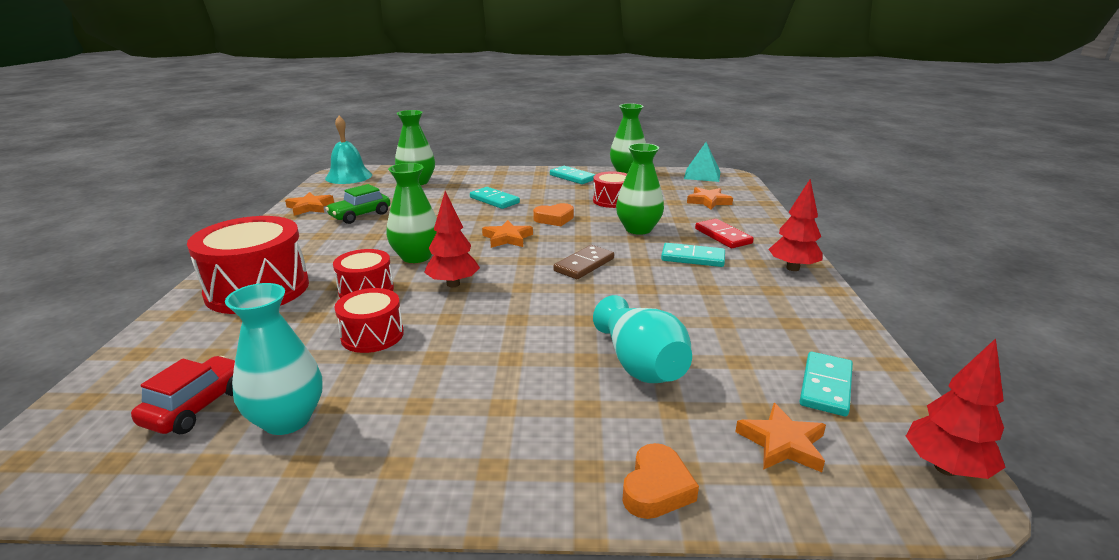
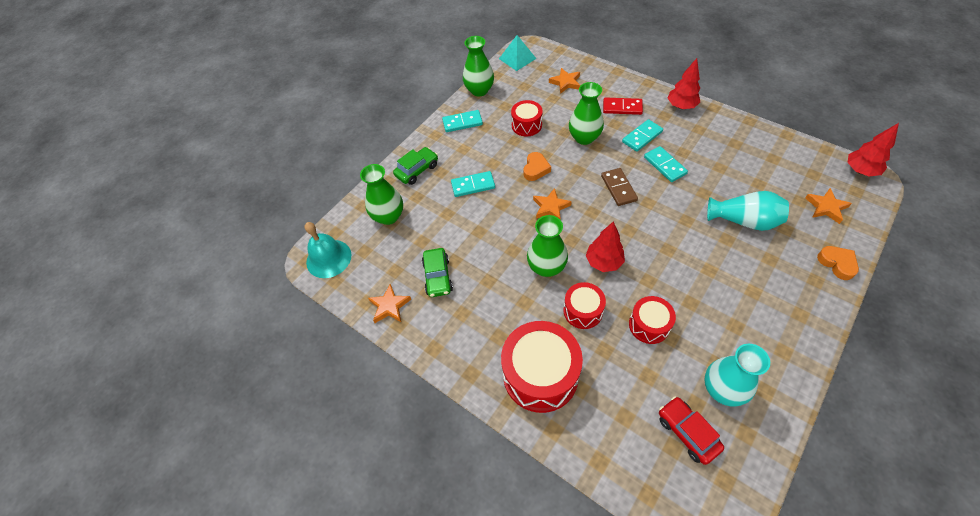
camera: 50 degrees left, 30 degrees up
(486, 177) = (417, 170): none -> green car
(826, 386) = (794, 168): turquoise domino -> turquoise domino (665, 165)

